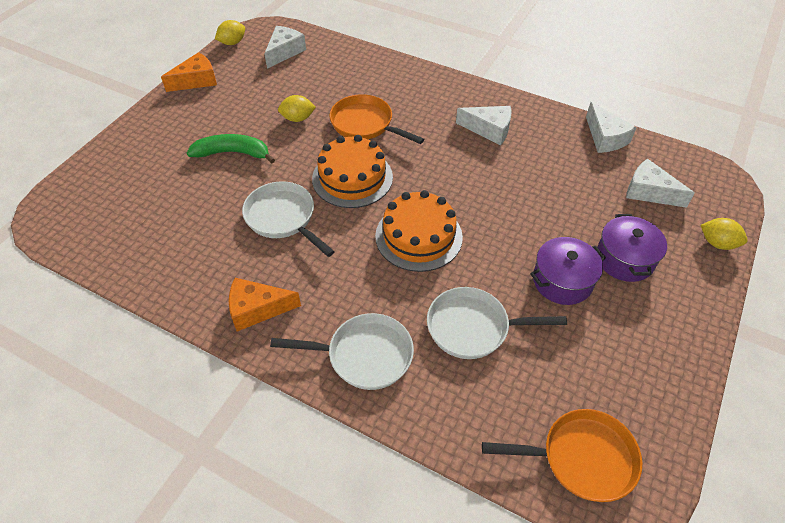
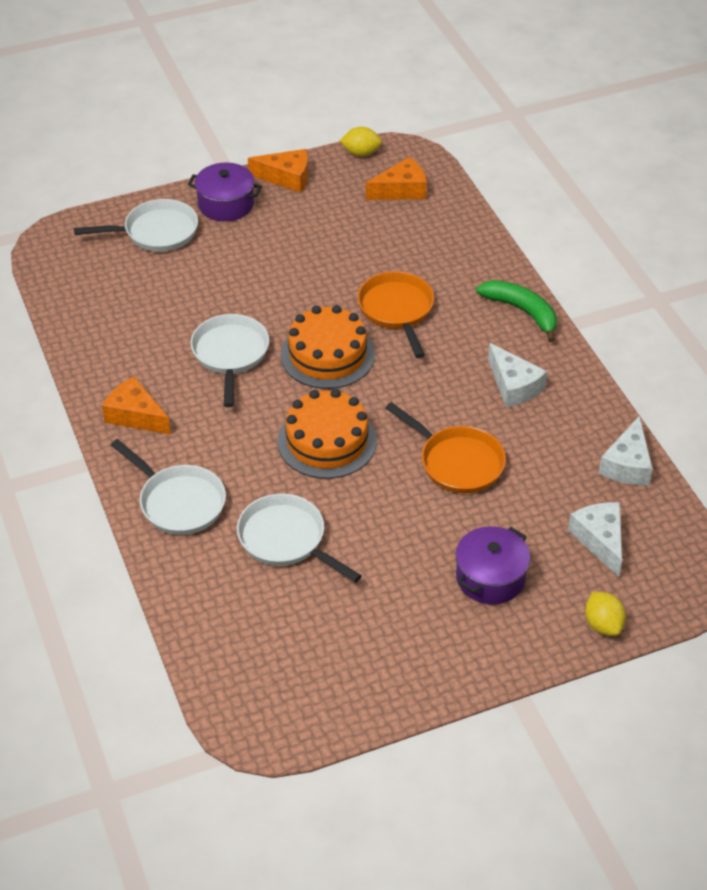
camera: 40 degrees right, 5 degrees down
(132, 164) = (156, 232): none -> white pan
(233, 153) = (248, 270): green banana -> green banana (522, 311)
(284, 52) = (401, 190): white cheese -> orange cheese
(298, 118) = (339, 269): yellow lemon -> none
(562, 281) = (408, 556): purple pot -> purple pot (226, 204)
(581, 458) = (257, 680): orange pan -> orange pan (457, 462)

